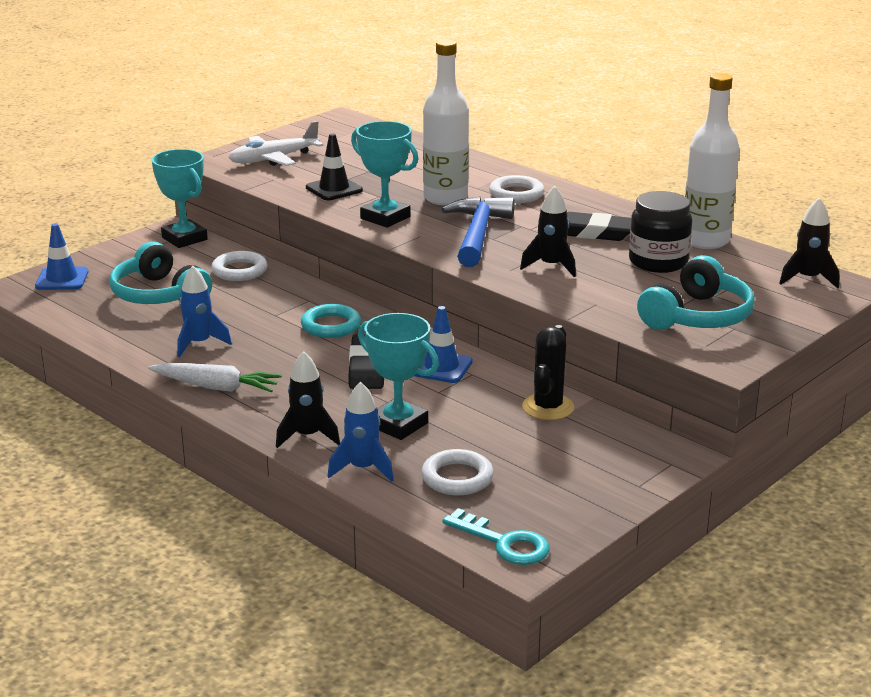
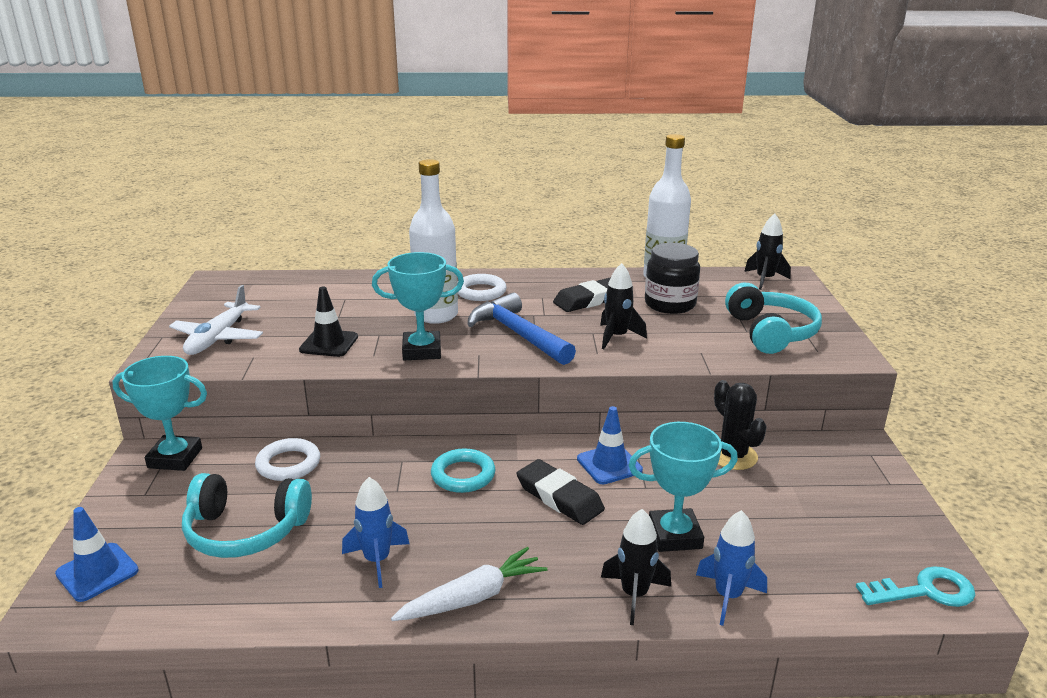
camera: 45 degrees left, 0 degrees up
(457, 478) = (796, 555): white ring -> none

